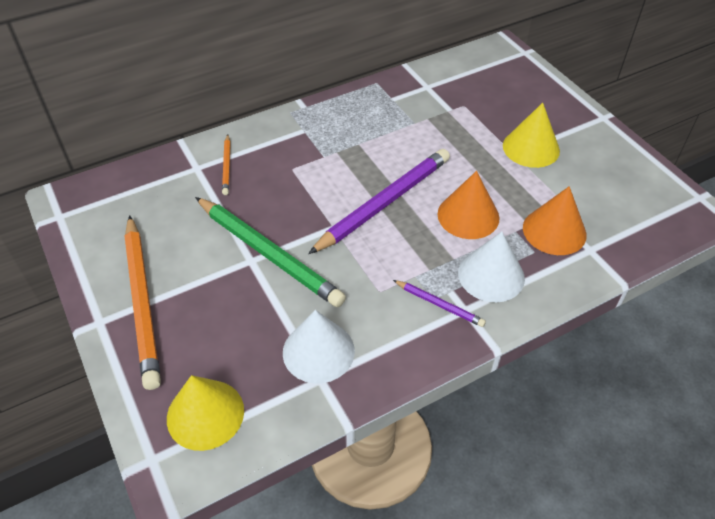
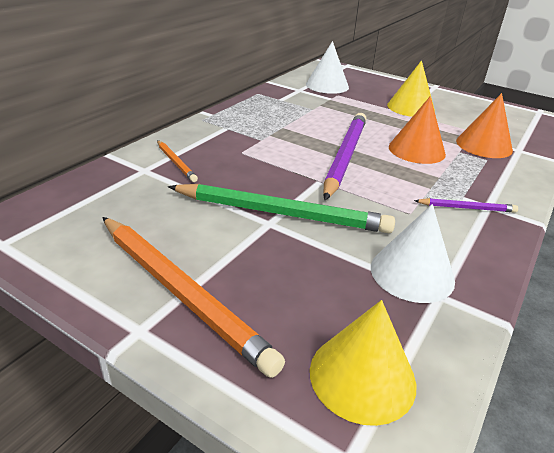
camera: 30 degrees left, 15 degrees down
(491, 275) = (478, 180): white cone -> white cone (327, 85)

